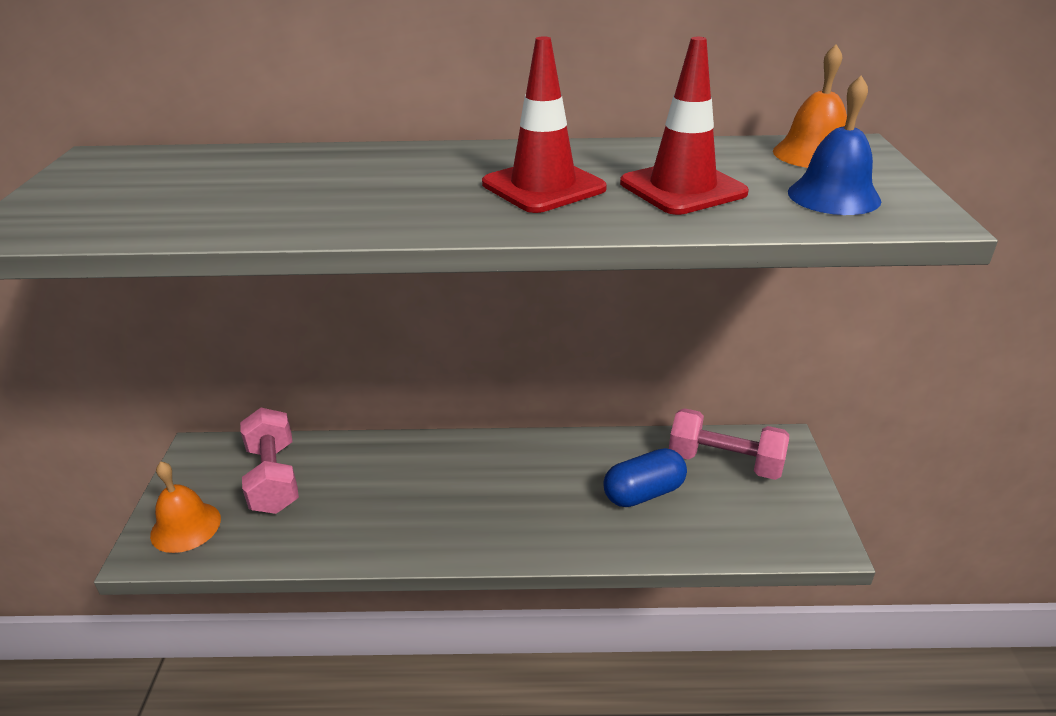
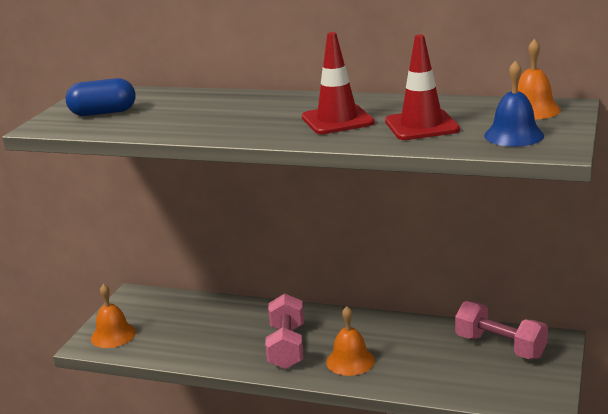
camera: 20 degrees right, 10 degrees down
(273, 478) = (175, 316): pink dumbbell -> pink dumbbell (286, 347)
(548, 516) = (350, 361): none -> orange bell
(643, 493) = (426, 357): blue capsule -> blue capsule (103, 113)

